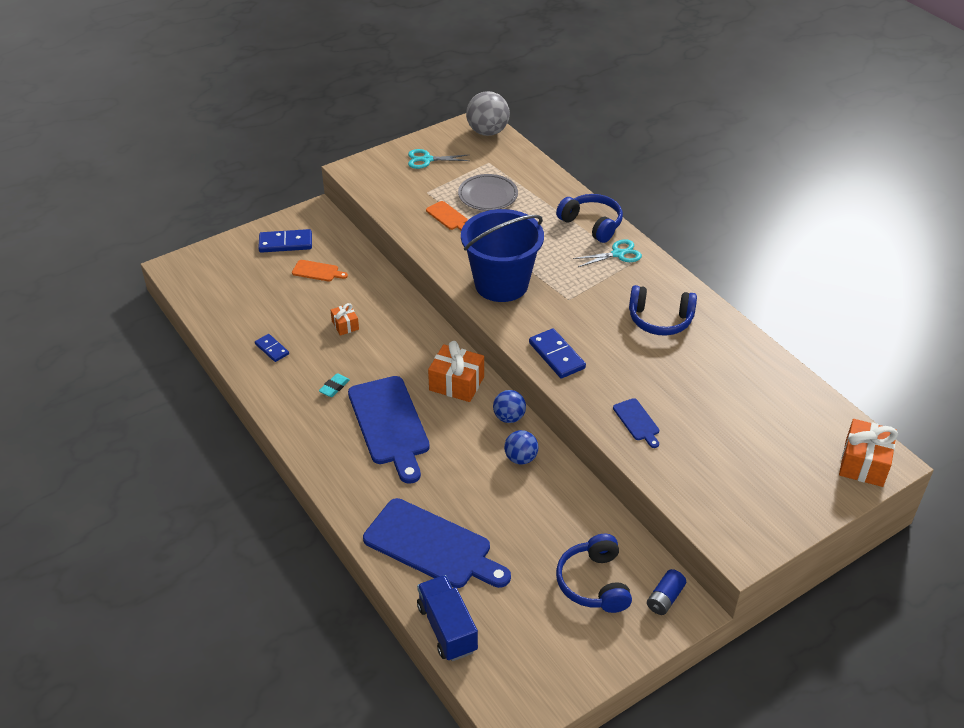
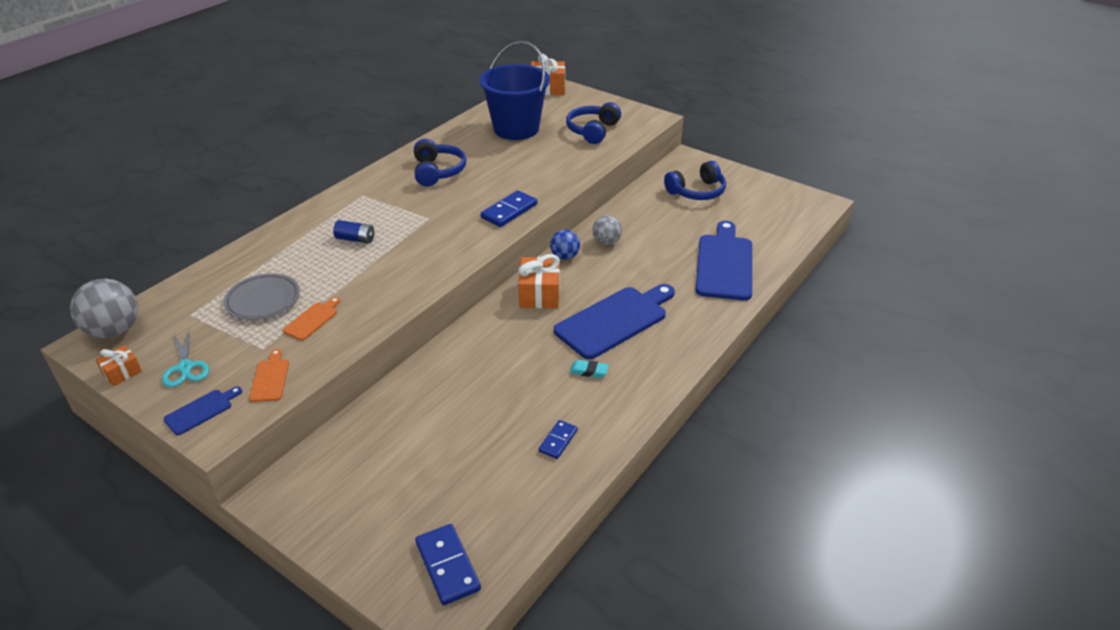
camera: 110 degrees left, 5 degrees down
(285, 243) = (350, 504): blue domino -> blue domino (447, 566)
(317, 271) = (402, 450): orange cutting board -> orange cutting board (270, 378)
(345, 325) = (491, 393): orange gift -> orange gift (122, 372)
(447, 628) = (786, 241): blue truck -> none
(501, 284) = (422, 259): blue bucket -> blue bucket (516, 129)
(520, 458) = (606, 242): blue ball -> grey ball
(591, 224) = (305, 224): blue headphones -> blue headphones (593, 131)
(618, 254) = (351, 203): turquoise scissors -> none
(637, 421) = (563, 165): blue cutting board -> blue cutting board (201, 411)
(665, 598) = (686, 166): blue battery -> blue battery (355, 239)

